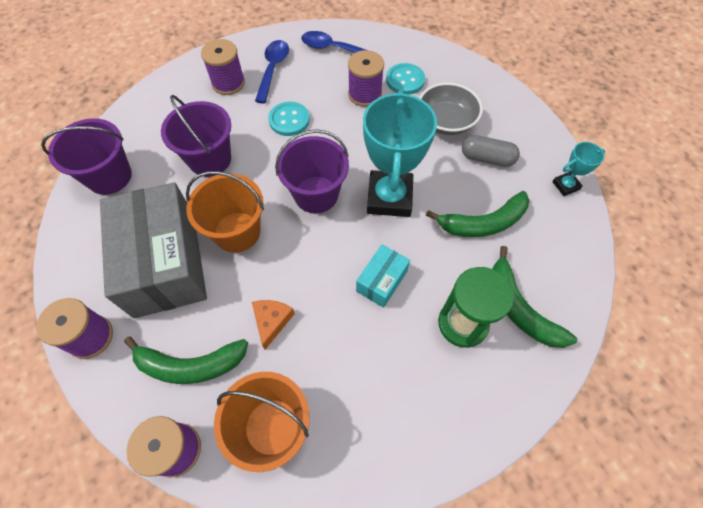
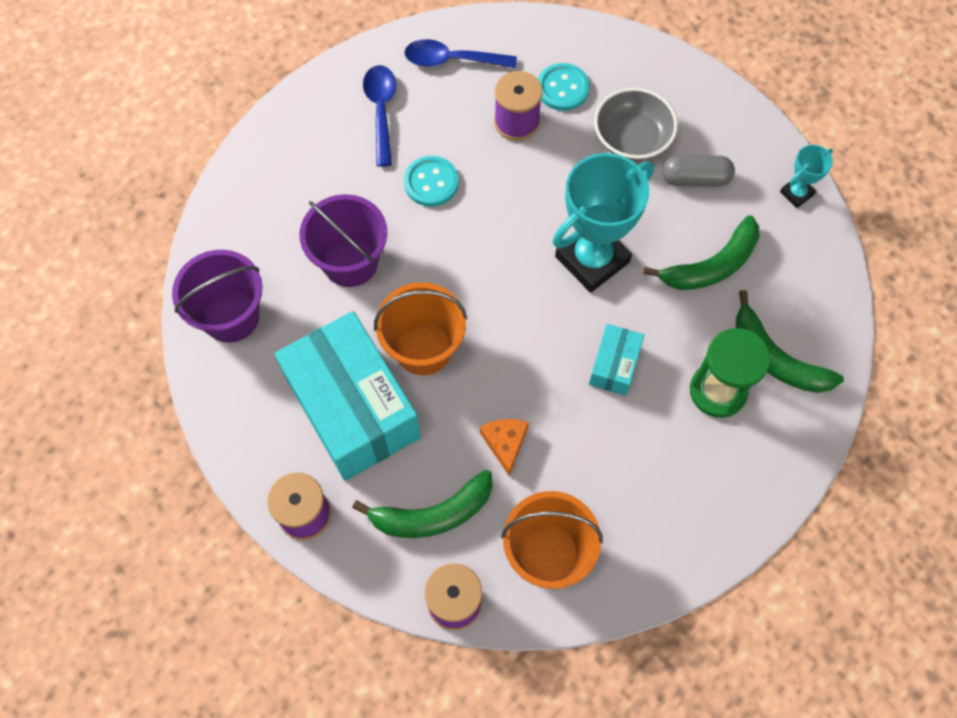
camera: 15 degrees left, 5 degrees up
(165, 263) = (353, 408): grey box -> turquoise box
(228, 83) = (329, 146): purple spool -> none
(316, 194) = (502, 277): purple bucket -> none
(389, 197) = (592, 259): turquoise trophy -> turquoise trophy turned 60 degrees clockwise

